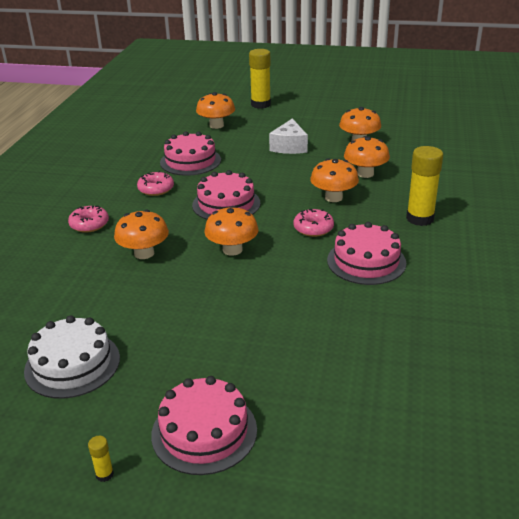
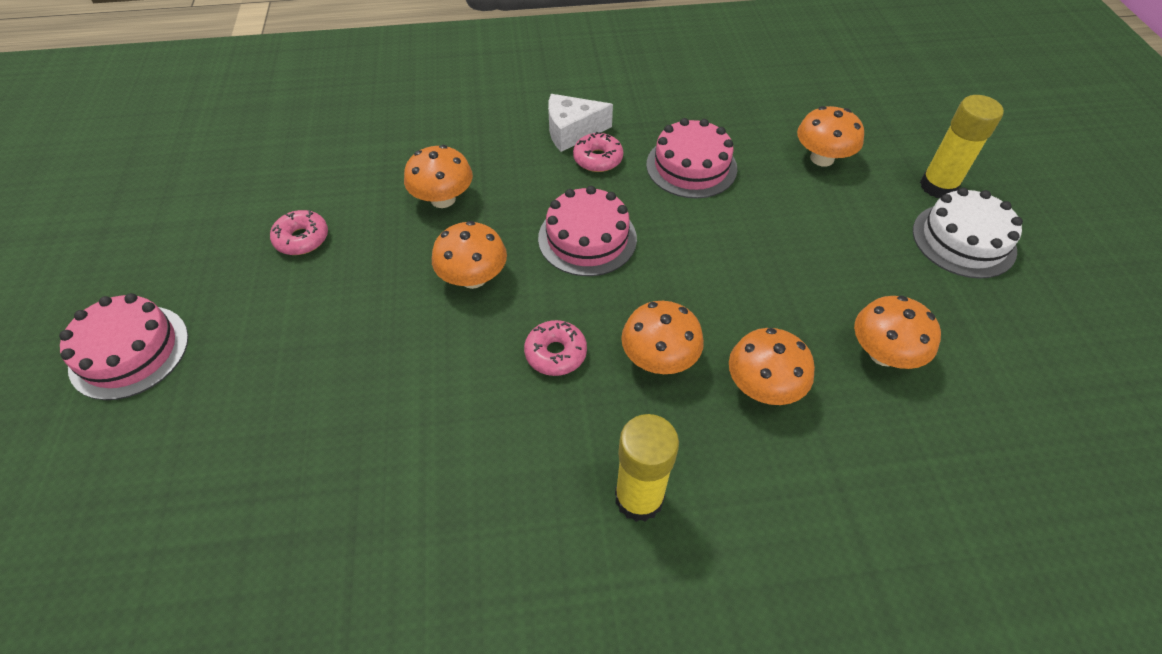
camera: 70 degrees right, 20 degrees up
(72, 364) = (234, 215): white cake -> white cake (963, 240)
(89, 224) = (492, 133): pink donut -> pink donut (302, 239)
(104, 474) = (79, 294): yellow glue stick -> none
(289, 146) = (803, 262): white cheese -> white cheese (572, 132)
(366, 261) = (483, 440): pink cake -> none

